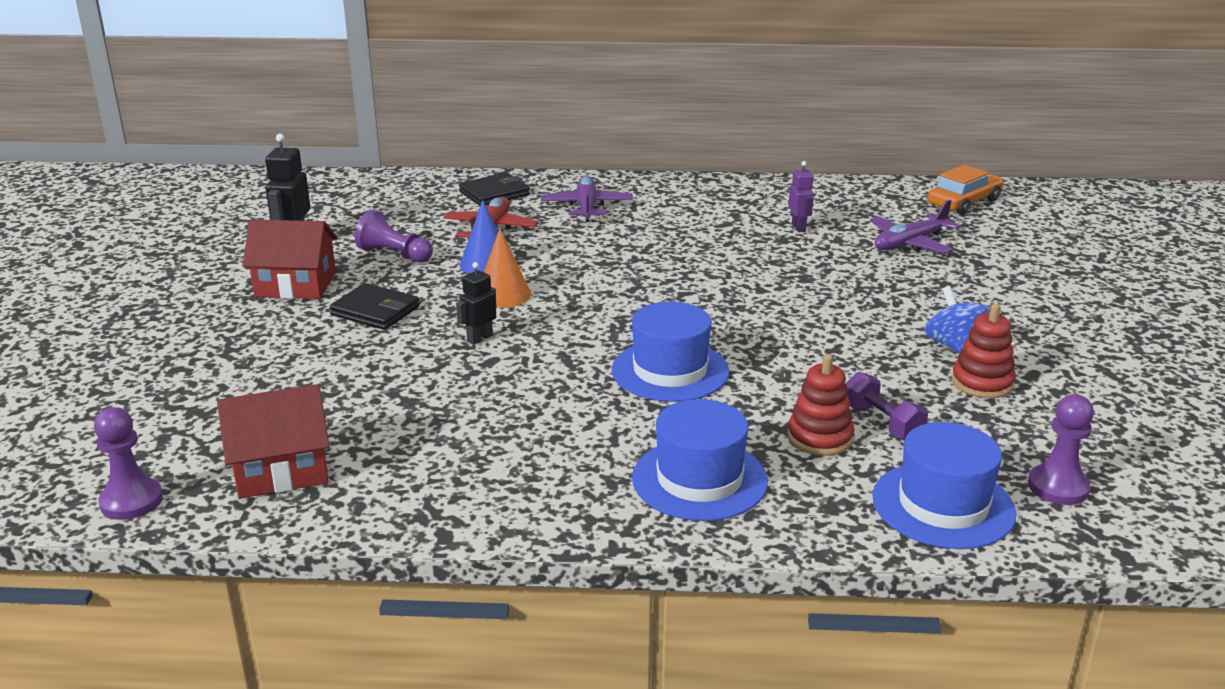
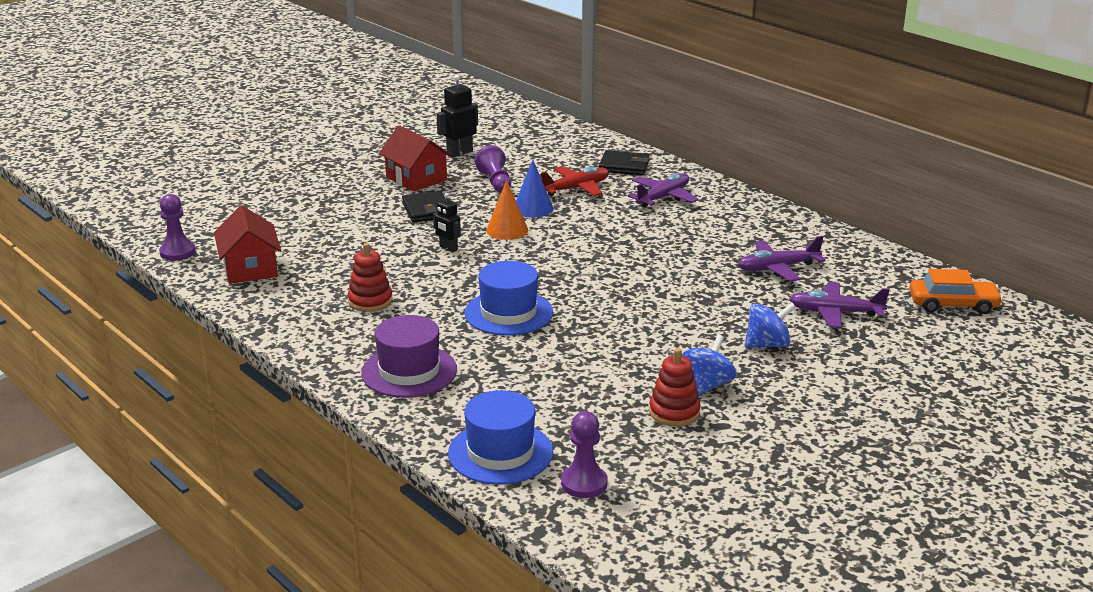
camera: 45 degrees right, 0 degrees up
(281, 469) = (250, 268): red house -> red house turned 45 degrees clockwise
(479, 338) = (448, 248): black robot -> black robot turned 135 degrees counterclockwise
(699, 480) = (409, 371): blue hat -> purple hat
(799, 227) = (777, 268): purple robot -> purple plane
(820, 438) = (511, 387): red stacking toy -> red stacking toy (370, 301)
(882, 423) = (562, 399): purple dumbbell -> none
(921, 291) = (767, 344): none -> blue spinning top

